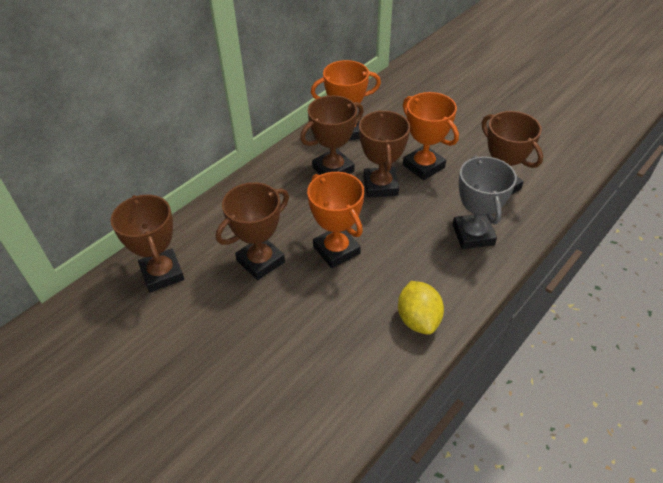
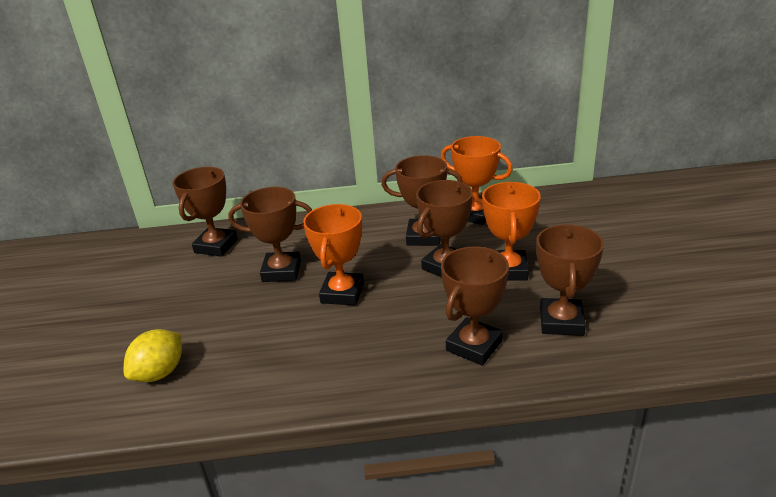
camera: 45 degrees right, 15 degrees down
(418, 319) = (329, 378): yellow lemon -> yellow lemon (160, 373)
(473, 235) = (474, 346): grey trophy -> brown trophy

